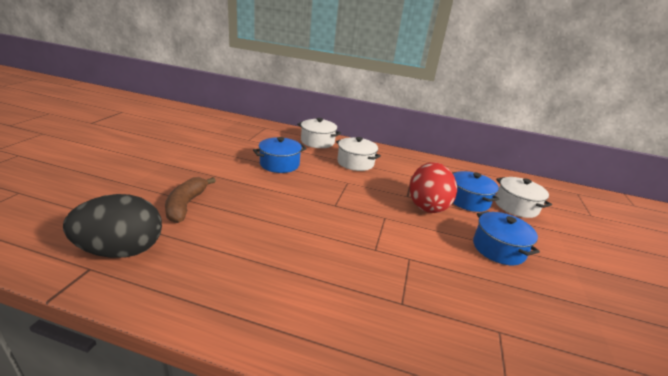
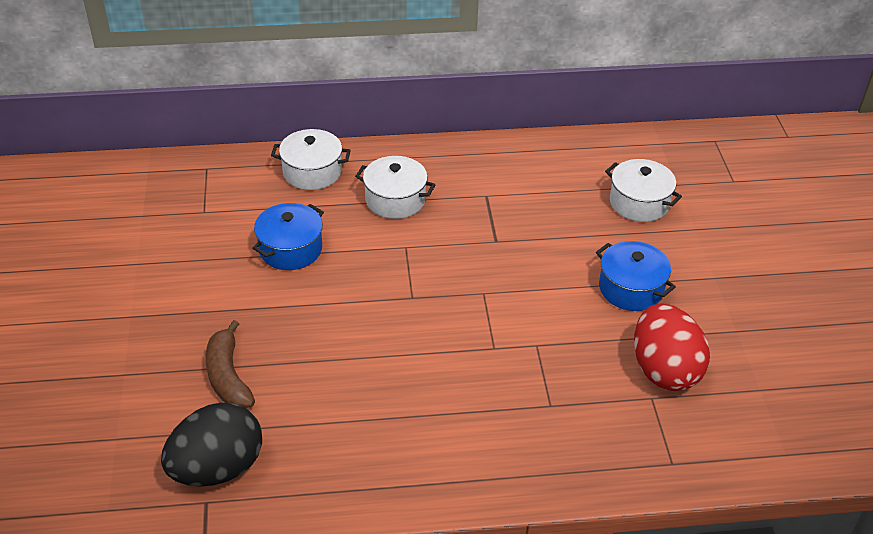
camera: 20 degrees left, 15 degrees up
(427, 205) = (527, 249): red egg -> red egg (664, 370)
(468, 200) = (576, 217): blue pot -> none

